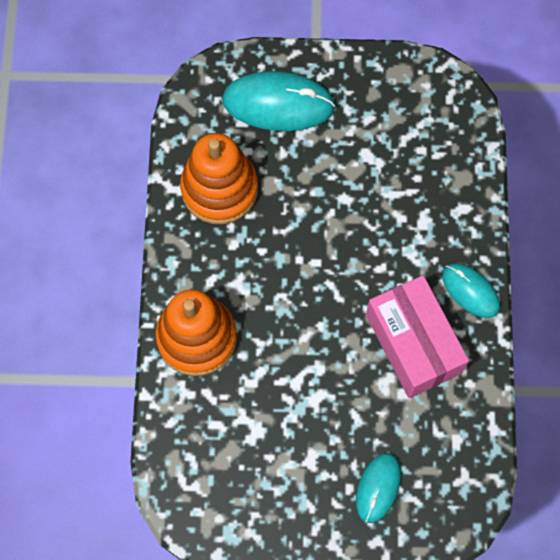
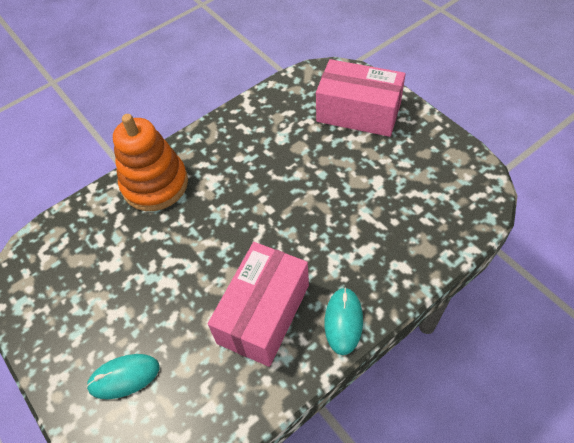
camera: 55 degrees right, 15 degrees down
(219, 189) = (269, 125): orange stacking toy -> none
(278, 104) = (358, 112): turquoise mouse -> pink box

